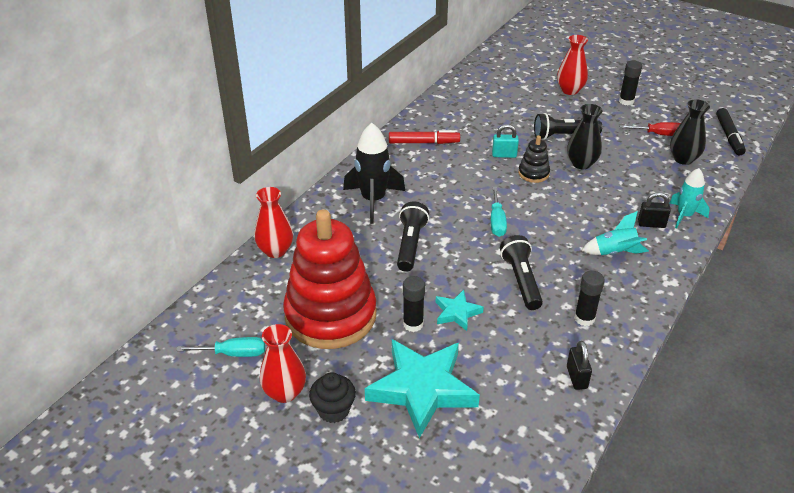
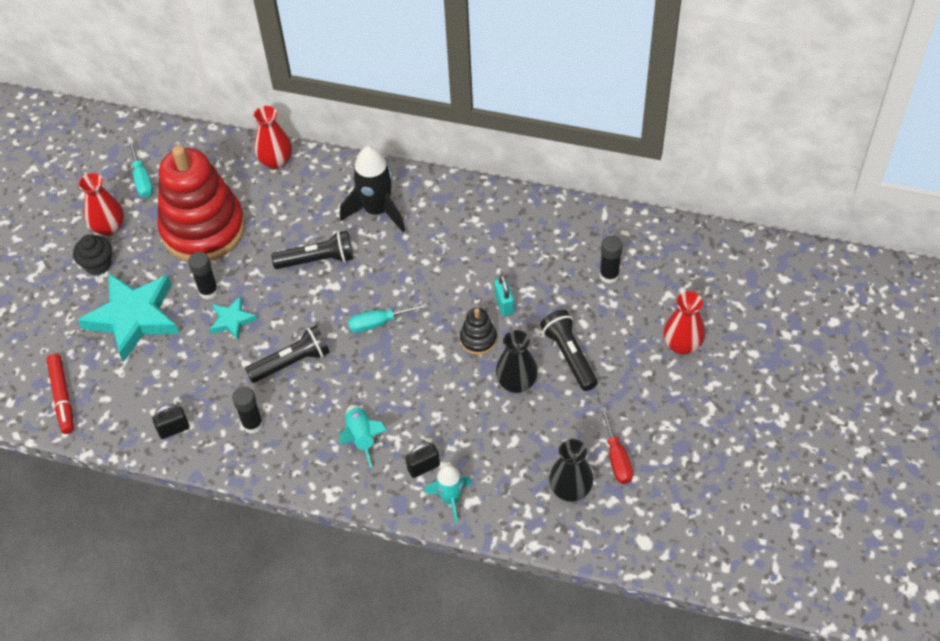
camera: 75 degrees right, 15 degrees up
(423, 143) = (498, 224): red marker -> red marker (62, 397)
(626, 101) = (684, 412): black glue stick -> black glue stick (609, 275)
(651, 224) = (423, 467): black padlock -> black padlock turned 75 degrees clockwise
(729, 136) = (647, 540): black marker -> none

